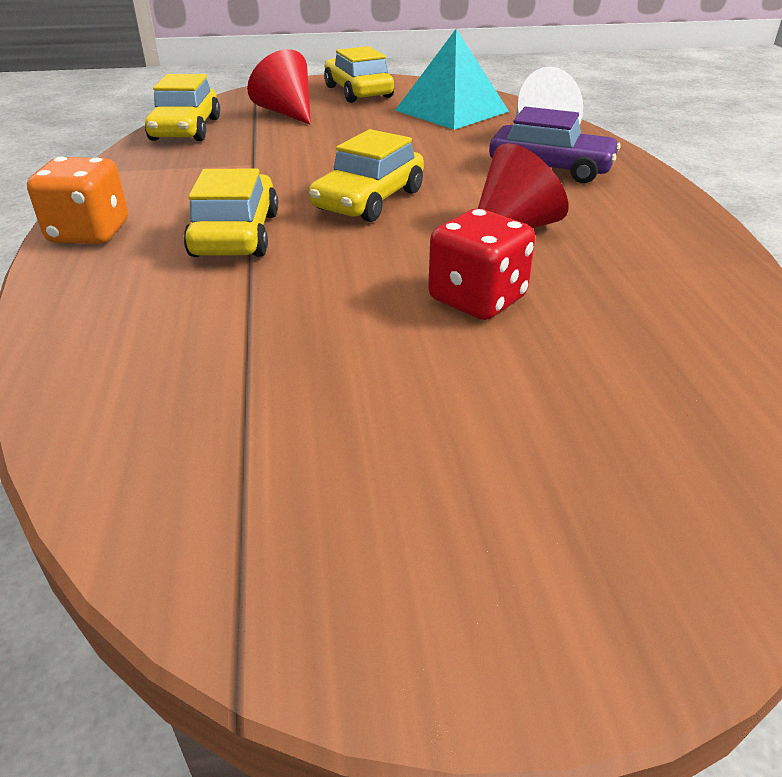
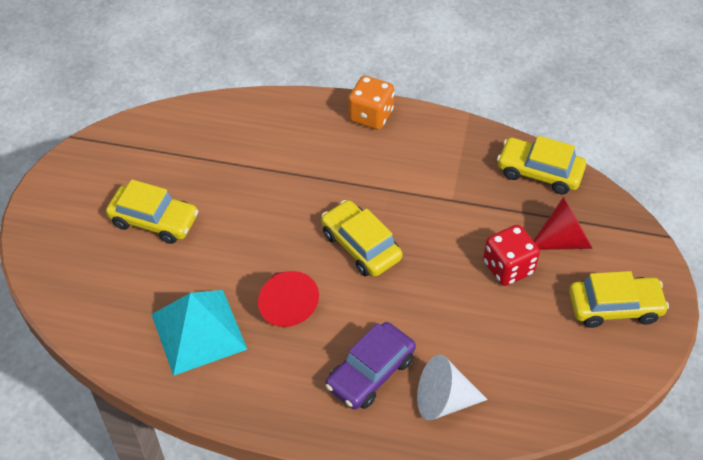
camera: 110 degrees right, 15 degrees up
(235, 234) = (341, 174): yellow car -> yellow car (154, 220)
(451, 111) = (533, 362): turquoise pyramid -> turquoise pyramid (198, 331)
(477, 299) = (219, 255): red dice -> red dice (508, 267)

